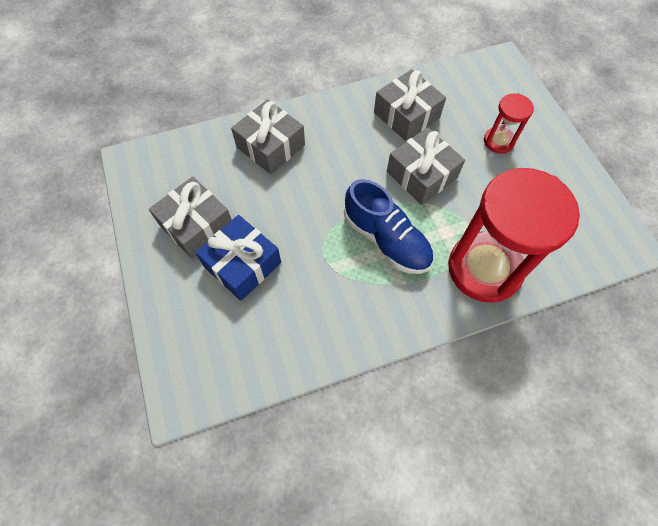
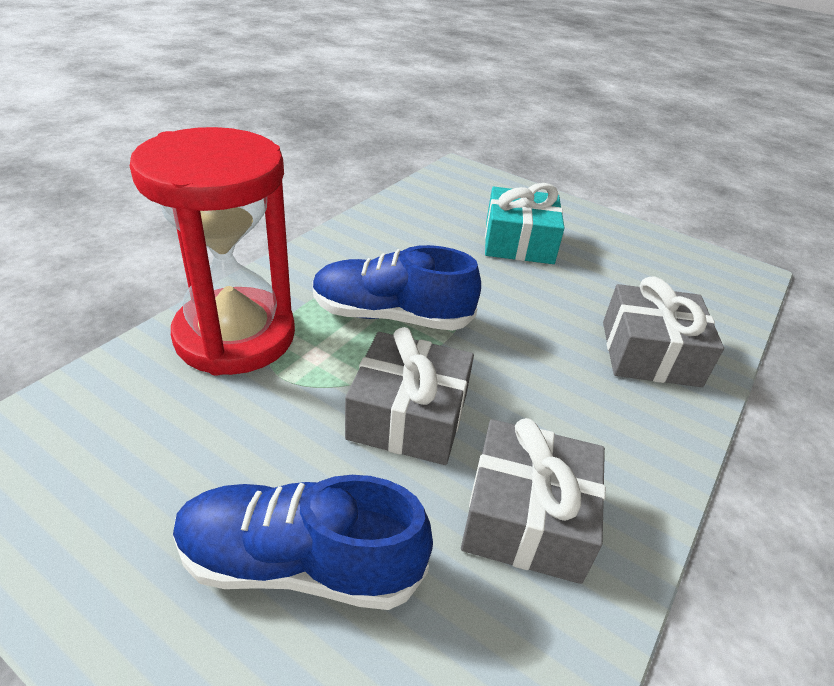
camera: 140 degrees right, 25 degrees down
(196, 225) = (601, 251): grey gift -> none
(242, 264) = (518, 242): blue gift -> turquoise gift
(498, 141) = (300, 564): red hourglass -> blue shoe

